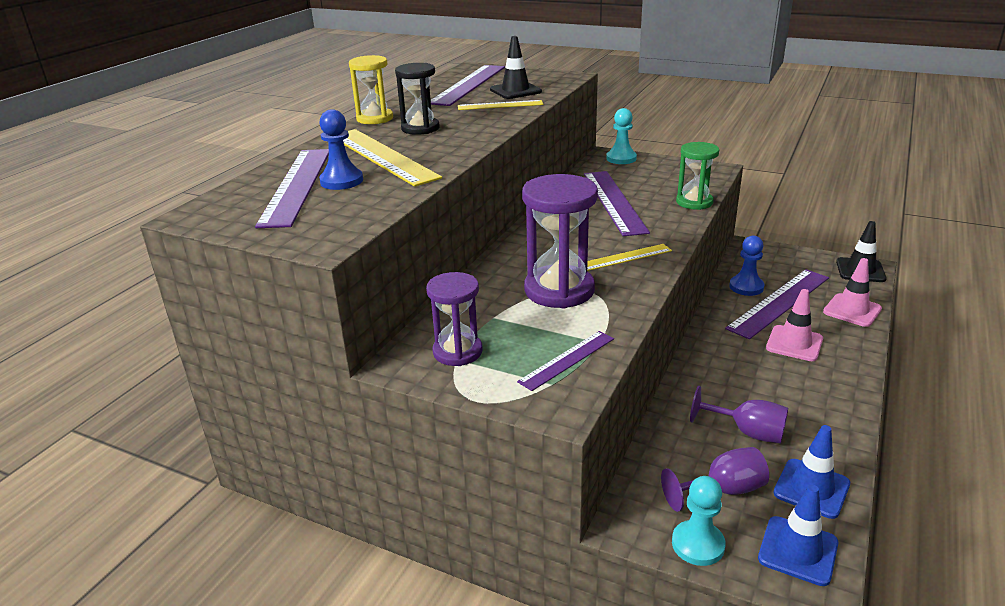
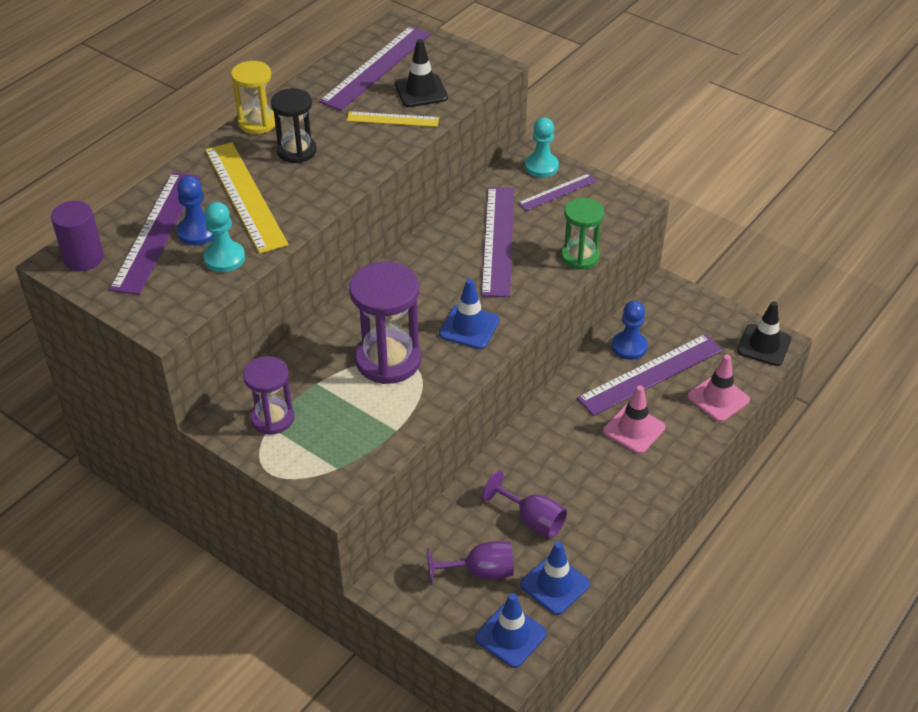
camera: 10 degrees right, 15 degrees up
(220, 210) = (84, 258): none -> purple cylinder
(567, 360) = (360, 445): purple ruler -> purple ruler (557, 192)
(625, 257) = (469, 327): yellow ruler -> blue traffic cone
(698, 544) = (434, 615): turquoise pawn -> turquoise pawn (224, 258)

